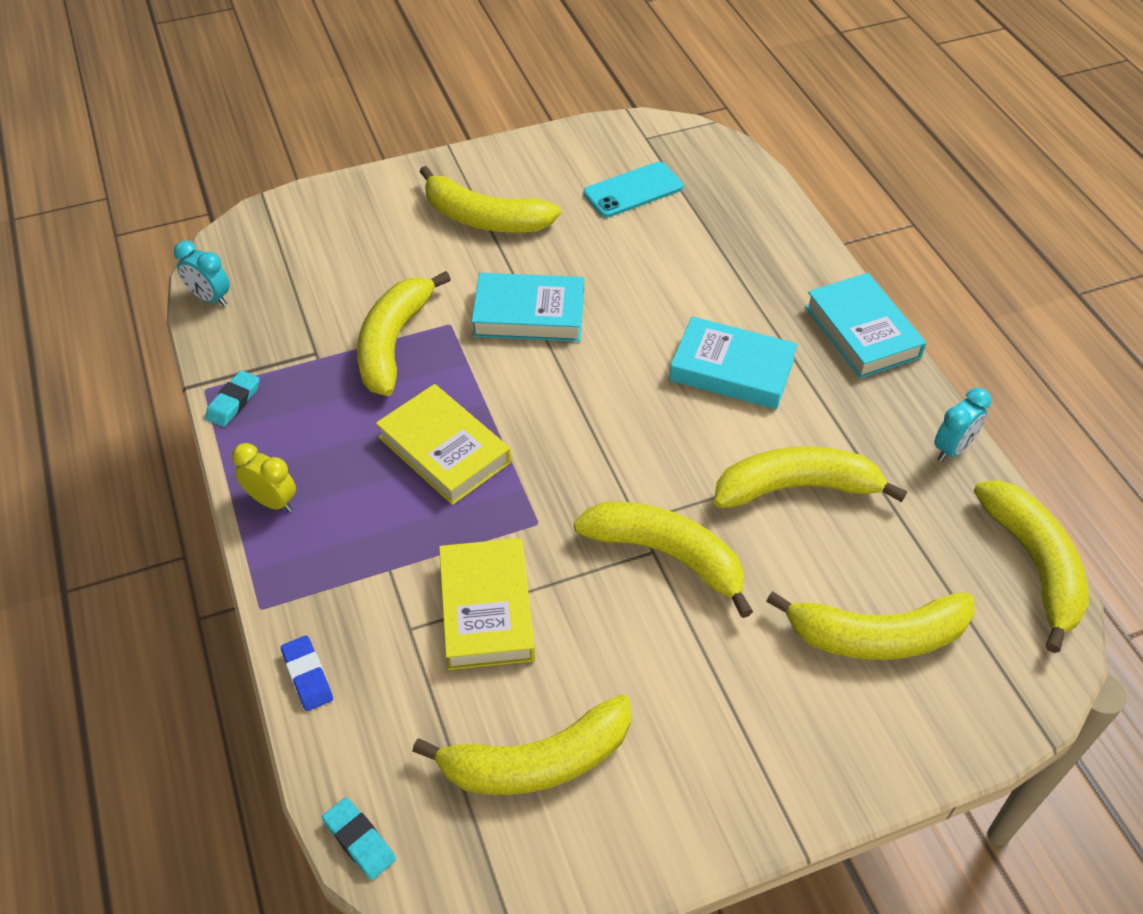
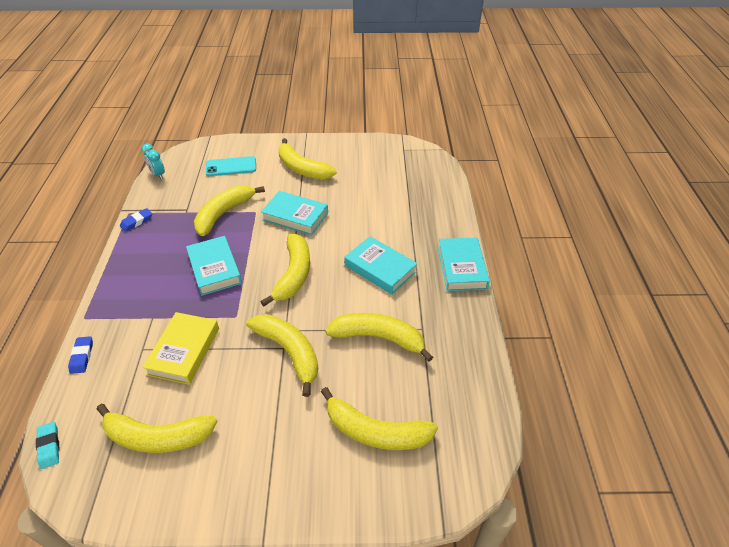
camera: 20 degrees right, 5 degrees down
(234, 402) = (137, 221): turquoise eraser -> blue eraser
(272, 501) = (122, 270): yellow clock -> none
(444, 450) = (214, 269): yellow book -> turquoise book
(633, 190) = (382, 172): turquoise phone -> turquoise phone (231, 167)
(952, 448) = (478, 342): turquoise clock -> none
(1033, 565) = (490, 421): yellow banana -> yellow banana (293, 274)

